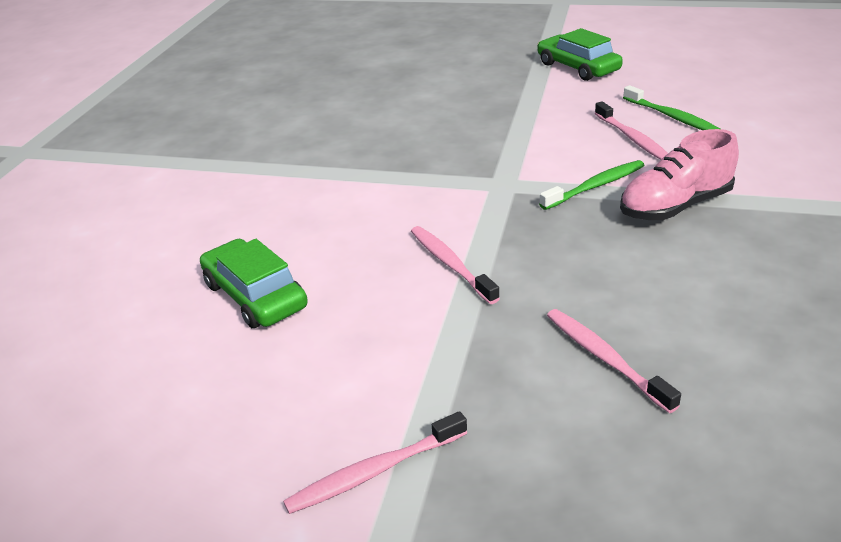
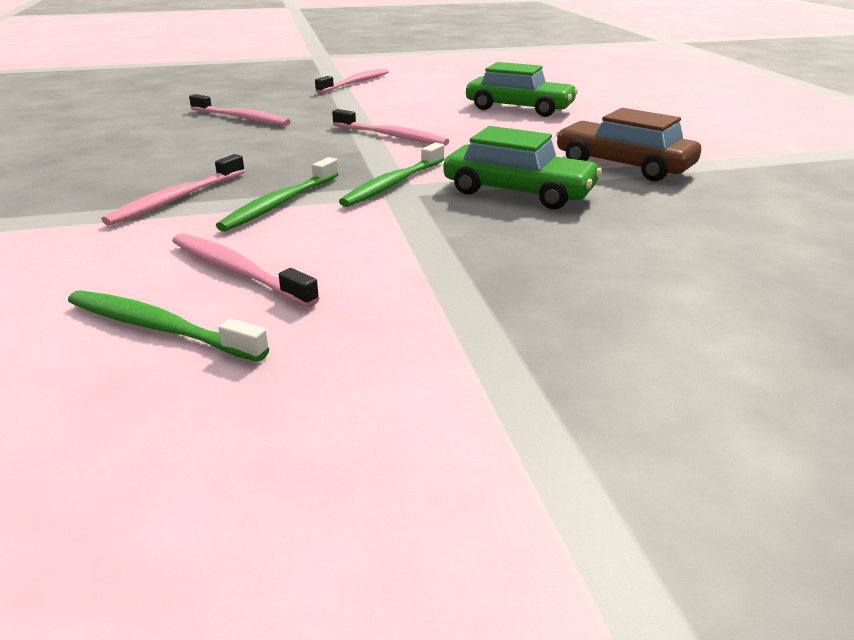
camera: 150 degrees right, 5 degrees down
(313, 177) = (623, 165): none -> brown car
(501, 191) = (393, 184): none -> green toothbrush
(578, 67) = (432, 459): green car -> green car (518, 192)
(675, 206) = (176, 199): pink shoe -> pink toothbrush

